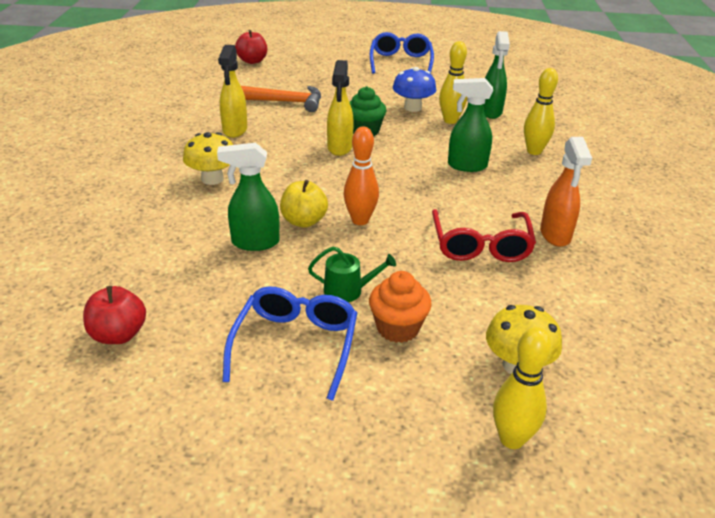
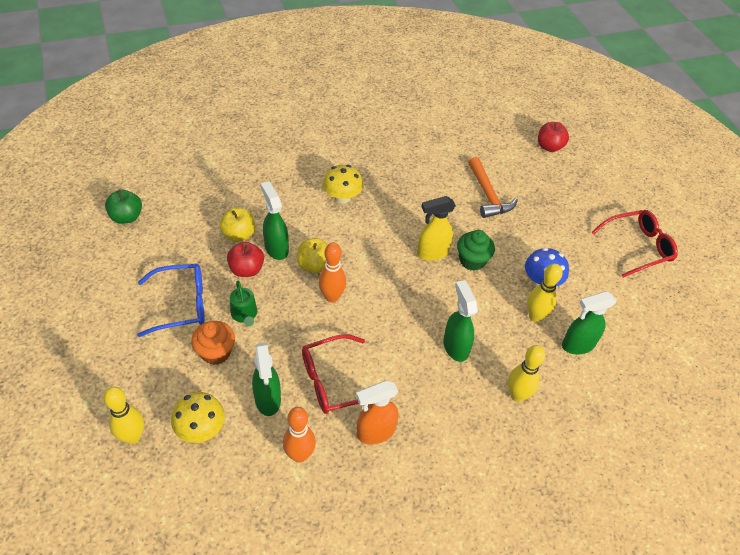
camera: 65 degrees right, 15 degrees up
(66, 375) = (127, 217): none -> green apple
(119, 335) = (164, 223): red apple -> red apple (246, 269)
(205, 267) = (239, 235): none -> yellow apple
(235, 130) = (419, 182): yellow spray bottle -> none
(400, 62) = (638, 247): blue glasses -> red glasses
(490, 299) = (268, 400): none -> green spray bottle
(573, 292) = (299, 455): none -> orange bowling pin

